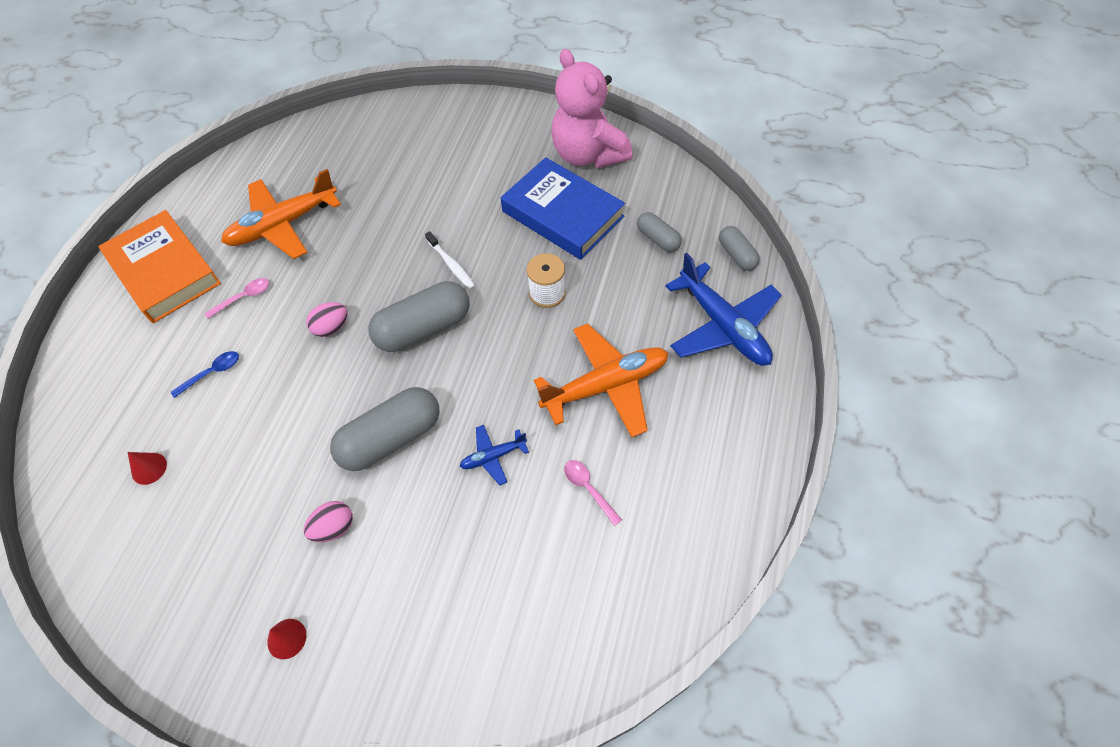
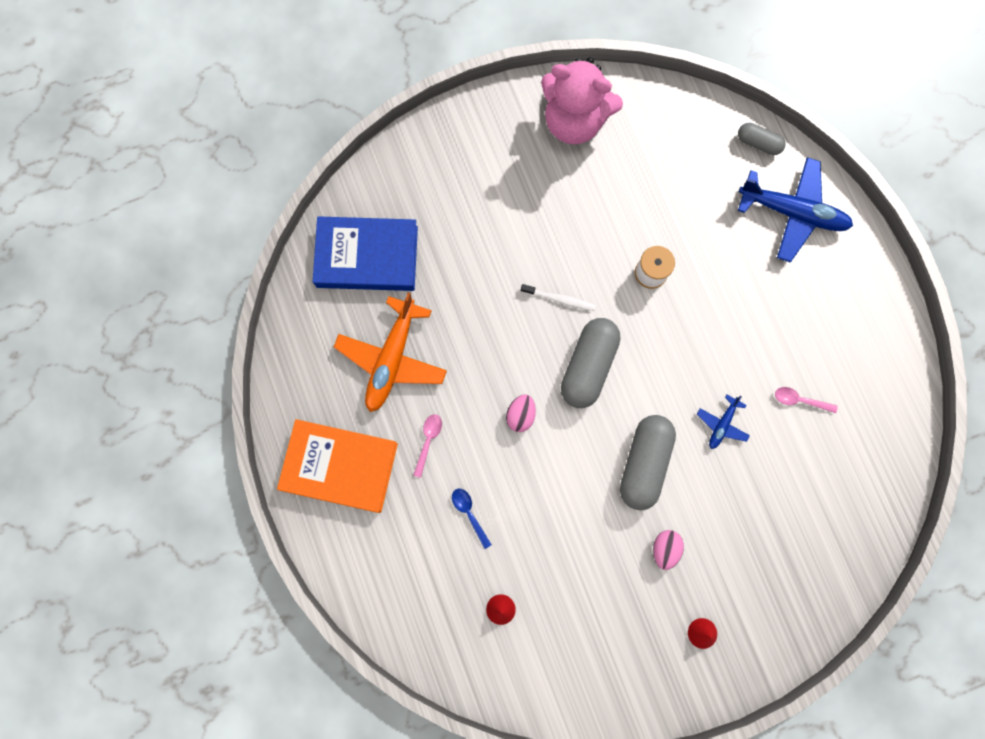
camera: 40 degrees left, 20 degrees up
(212, 373) = (469, 514): blue spoon -> blue spoon turned 45 degrees counterclockwise
(562, 214) = (603, 194): blue book -> blue book (367, 257)
(606, 386) = (752, 317): orange plane -> none
(658, 239) = (691, 168): grey capsule -> none

